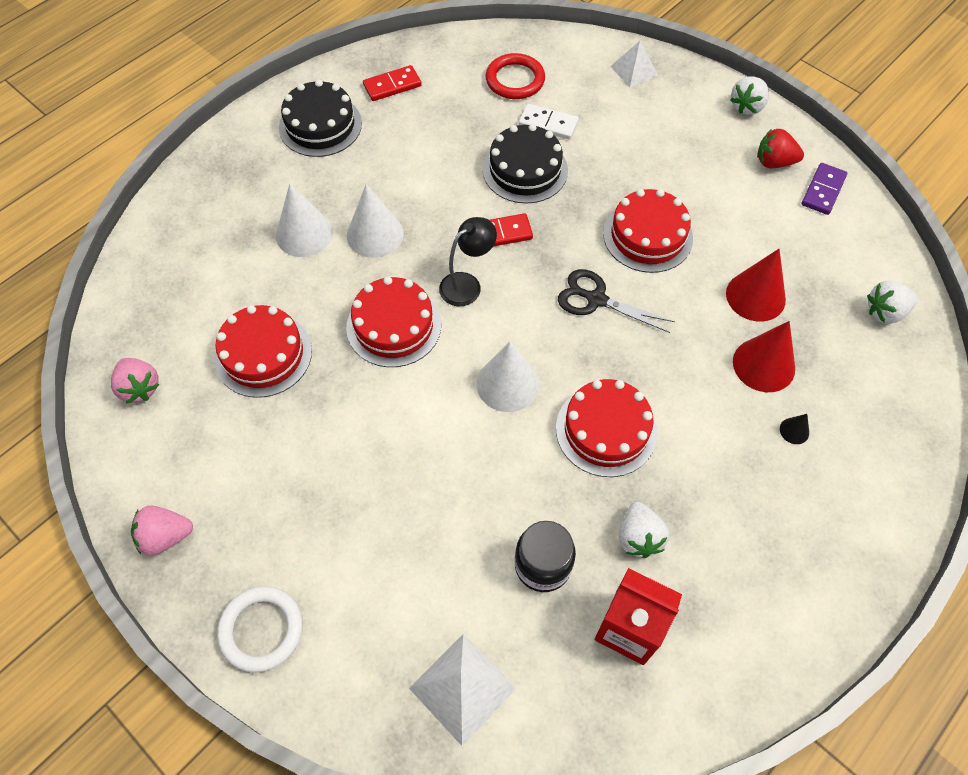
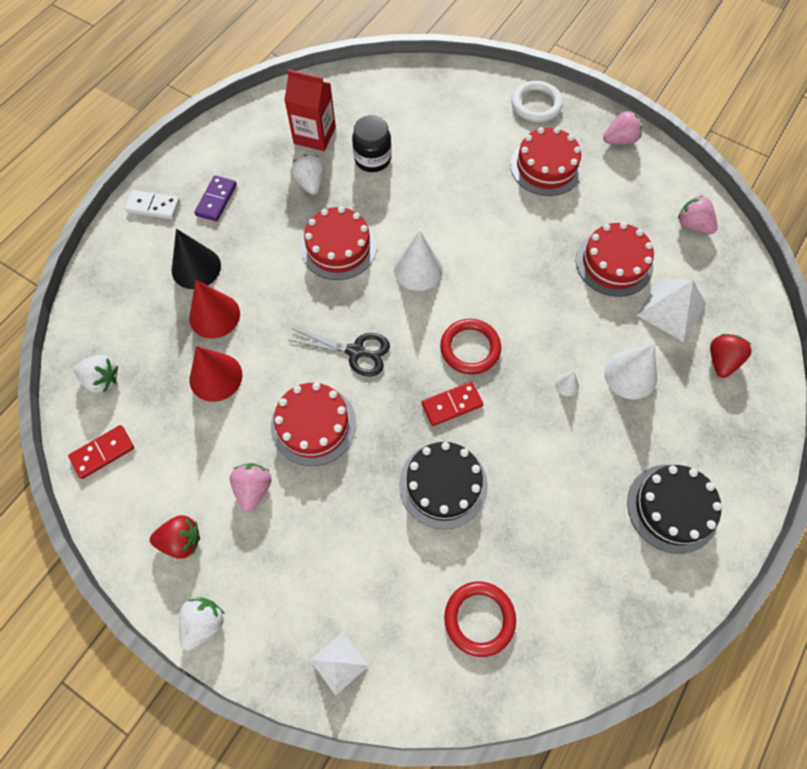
camera: 170 degrees right, 5 degrees up
(202, 233) = (721, 361): none -> red strawberry
(375, 234) = (566, 384): white cone -> white cone, size x0.46
(392, 85) = (617, 583): red domino -> red domino (103, 453)
(394, 326) = (520, 301): red cake -> red cake (546, 166)
(462, 688) = (410, 95): white pyramid -> white pyramid (671, 309)
(467, 284) = (470, 348): black lamp -> red ring
(548, 124) = (429, 554): white domino -> white domino (153, 206)
(708, 191) = (254, 489): none -> pink strawberry
(794, 431) = (196, 268): black cone -> black cone, size x2.19
(823, 191) = (134, 510): purple domino -> purple domino (216, 200)
(885, 312) = (102, 379): white strawberry -> white strawberry turned 45 degrees clockwise

